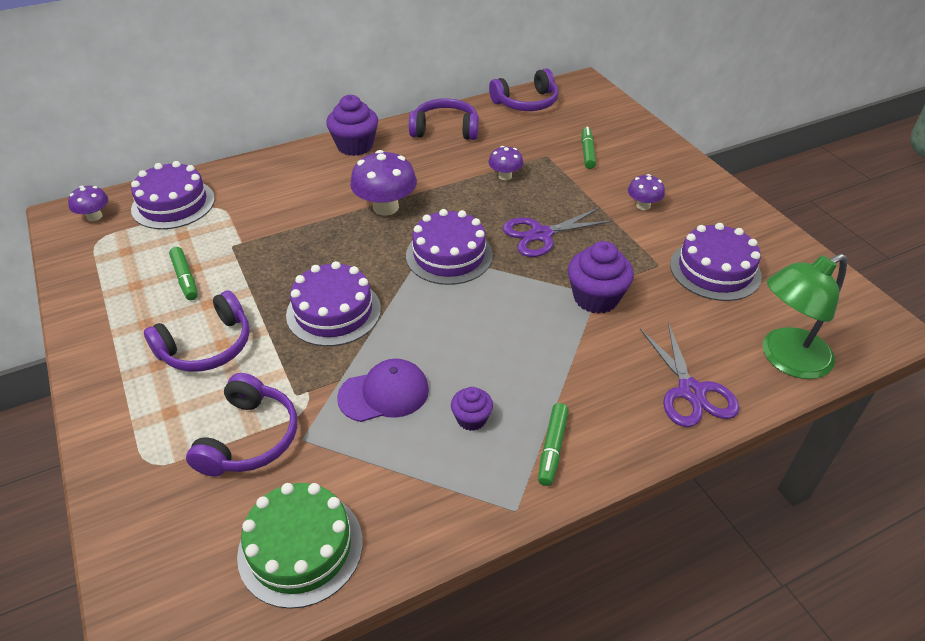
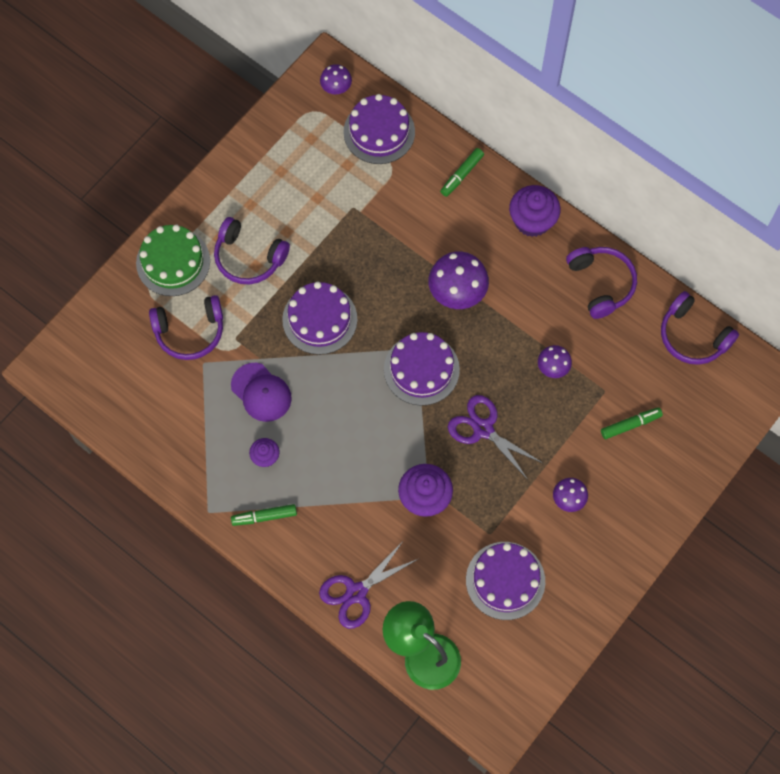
camera: 65 degrees right, 25 degrees up
(185, 278) = (303, 199): green marker -> green marker (461, 175)
(300, 547) = (132, 404): green cake -> green cake (173, 262)

